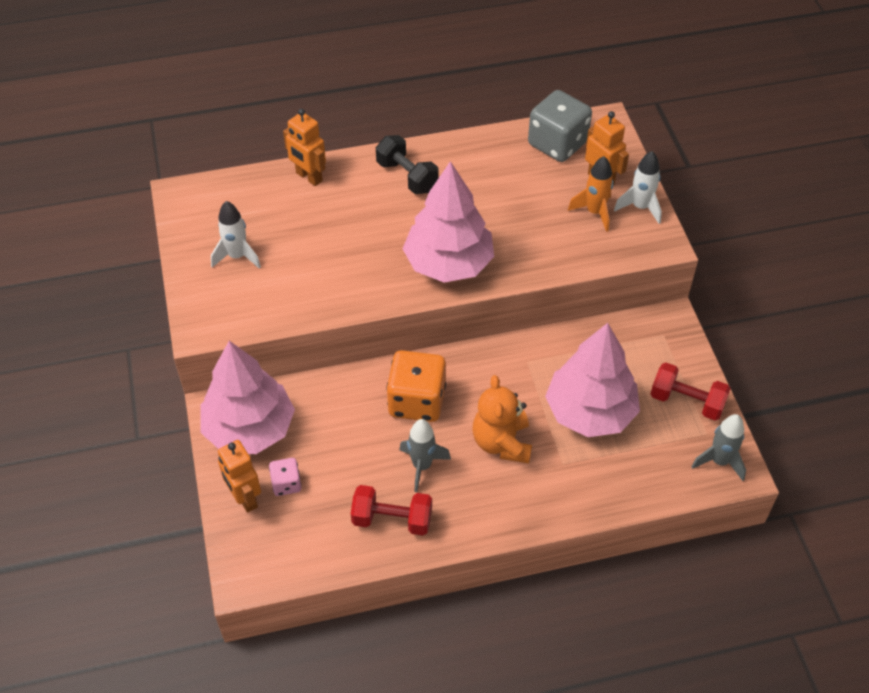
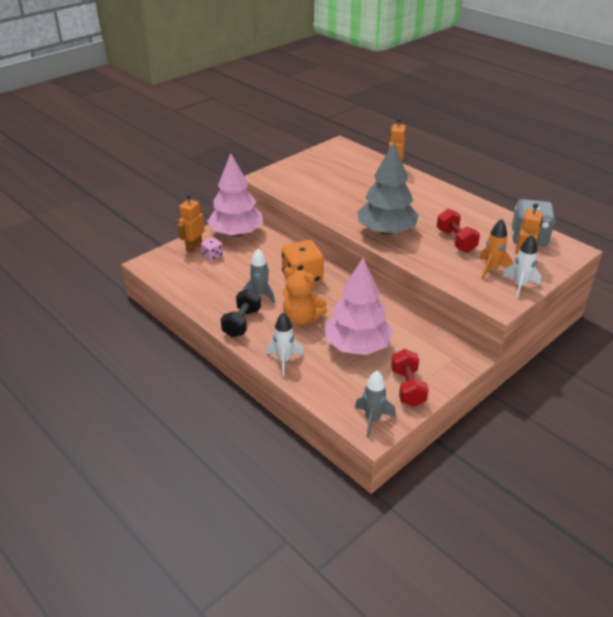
camera: 60 degrees right, 15 degrees down
(237, 256) = (318, 171): white rocket -> white rocket (284, 361)
(392, 519) = (217, 297): red dumbbell -> red dumbbell (456, 241)
(407, 176) = (433, 198): black dumbbell -> black dumbbell (242, 323)
(448, 263) = (386, 231): pink tree -> grey tree
(502, 442) = (302, 318): orange teddy bear -> orange teddy bear turned 120 degrees counterclockwise

